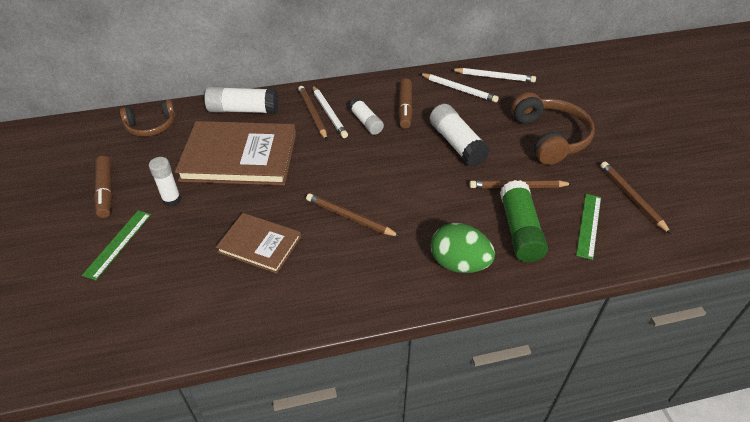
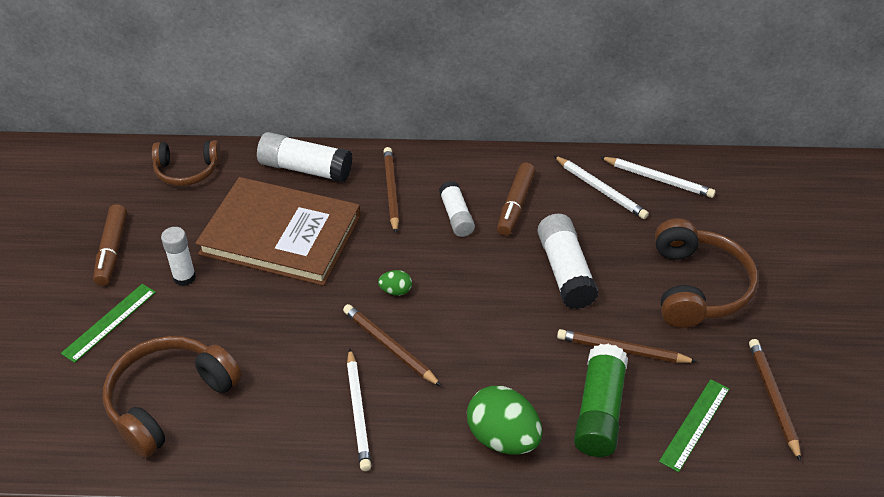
camera: 15 degrees right, 0 degrees up
(187, 292) = (170, 401): none -> brown headphones
(259, 244) = (270, 359): brown book -> none
(329, 113) = (413, 194): white pencil -> white pencil (358, 412)
(340, 178) = (396, 291): none -> green egg

